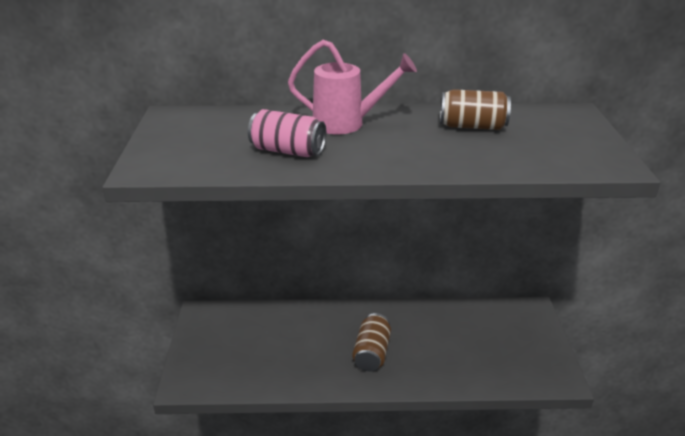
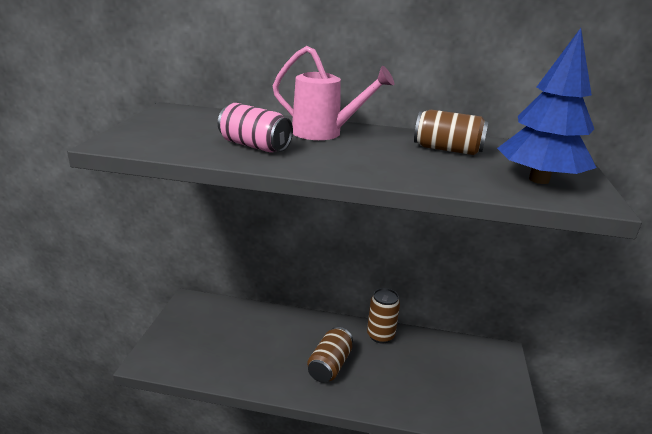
camera: 10 degrees right, 5 degrees down
(412, 314) = (380, 335): none -> brown can
(565, 150) = (539, 180): none -> blue tree

